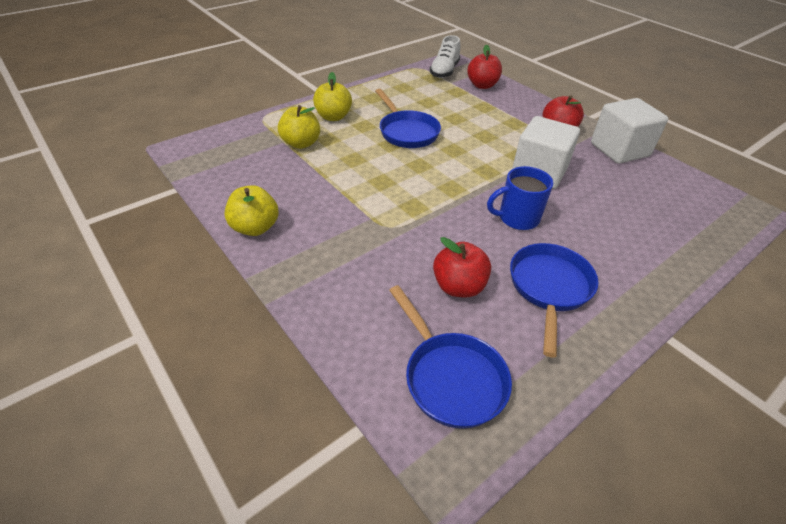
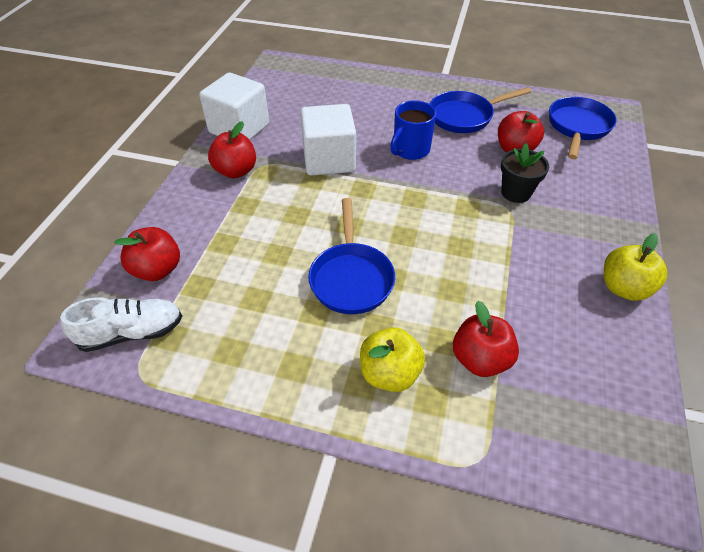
camera: 125 degrees left, 5 degrees up
(301, 143) = (480, 359): yellow apple -> red apple
(401, 243) = (516, 193): none -> black flower pot
(407, 132) = (351, 278): blue pan -> blue pan turned 150 degrees clockwise
(517, 218) = (410, 150): blue mug -> blue mug turned 90 degrees clockwise

